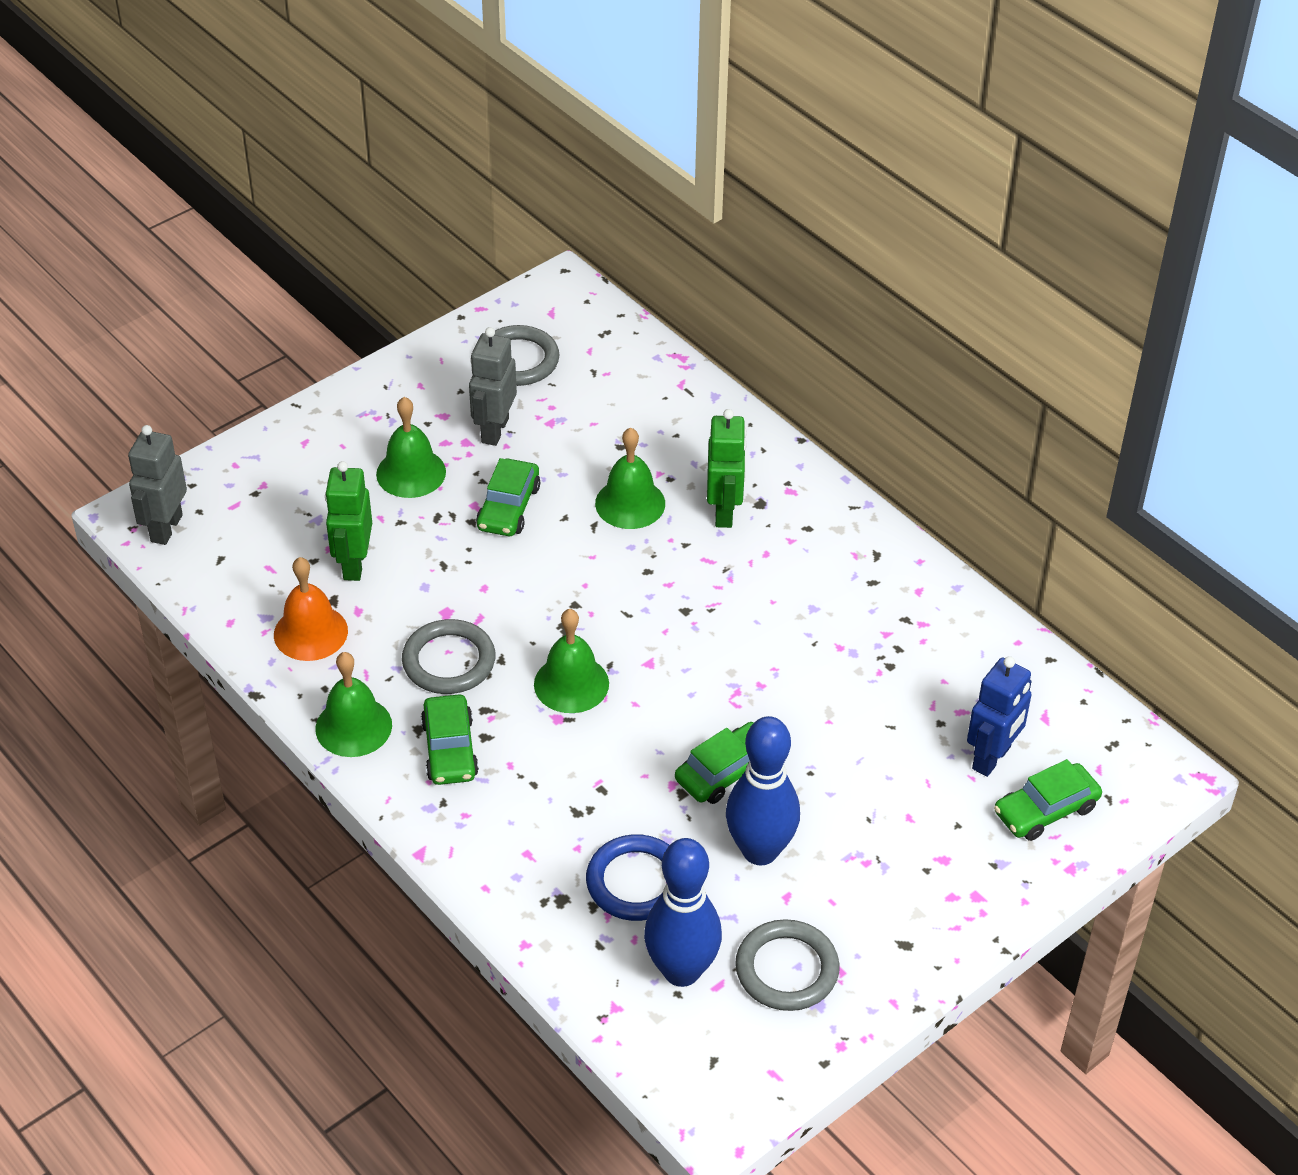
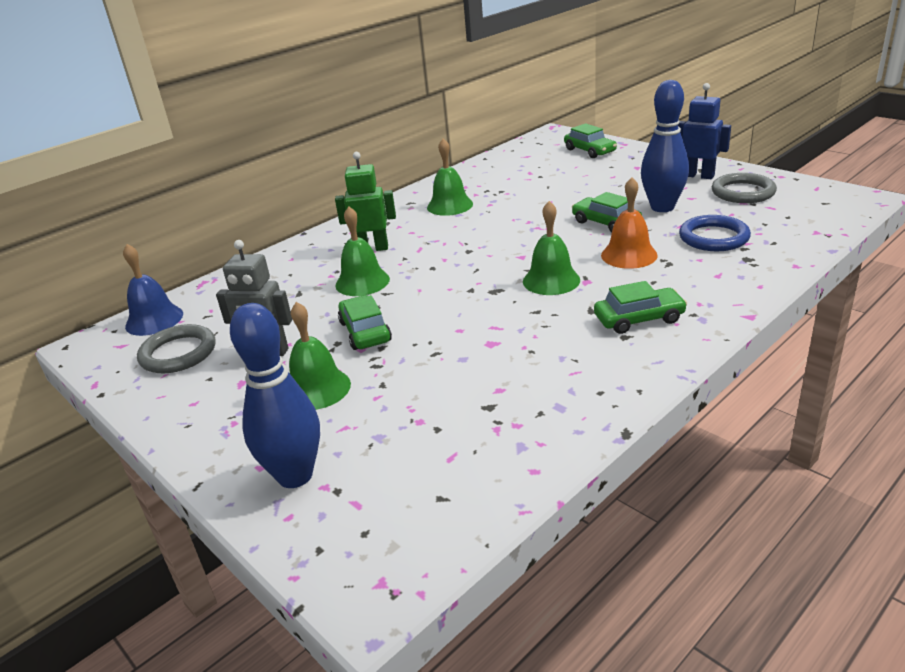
camera: 90 degrees left, 15 degrees down
(166, 528) = (394, 557): grey robot -> none
(310, 632) = (534, 412): orange bell -> orange bell (629, 255)
(353, 564) = (440, 402): green robot -> none
(353, 726) = (638, 368): green bell -> green bell (450, 205)
(449, 661) = (546, 333): grey ring -> none
(508, 507) = (365, 332): green car -> green car turned 120 degrees counterclockwise
(599, 329) = (154, 320): none -> blue bell
(681, 971) = (770, 217): blue bowling pin -> blue bowling pin (295, 475)
(992, 758) = (560, 163): blue robot -> blue robot (698, 176)

